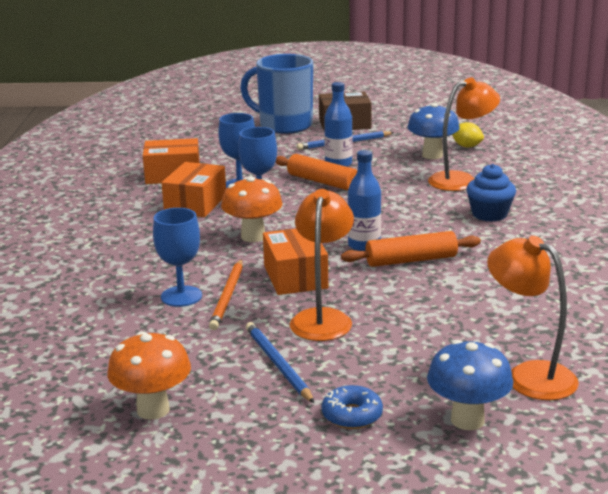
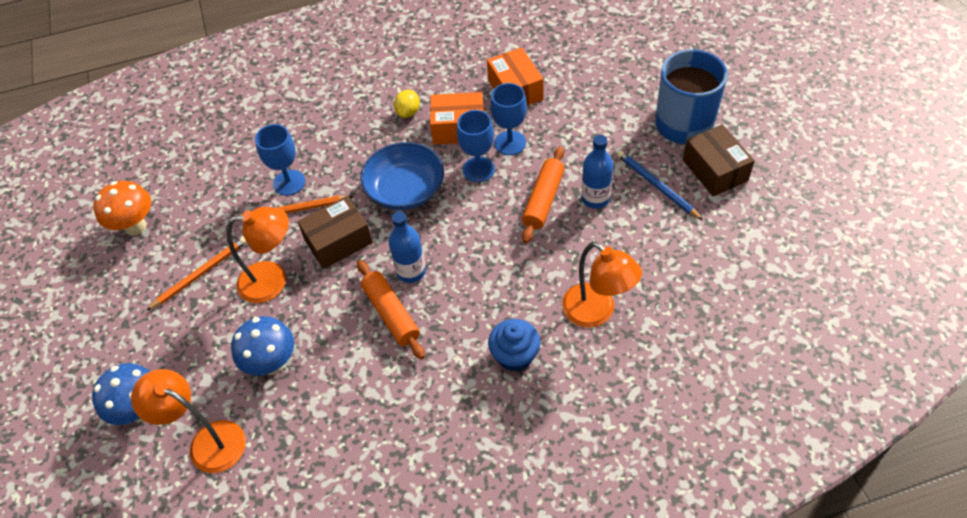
camera: 75 degrees right, 30 degrees up
(253, 237) = (405, 189): orange mushroom -> blue bowl
(278, 364) = (201, 274): blue pencil -> orange pencil
(295, 277) = (338, 241): orange box -> brown box
(352, 415) = (140, 337): blue donut -> none
(432, 155) = (657, 271): blue mushroom -> blue mushroom (272, 363)
(466, 146) = (701, 297): yellow lemon -> yellow lemon (408, 112)
(529, 375) = (207, 441): orange lamp -> orange lamp turned 90 degrees counterclockwise

